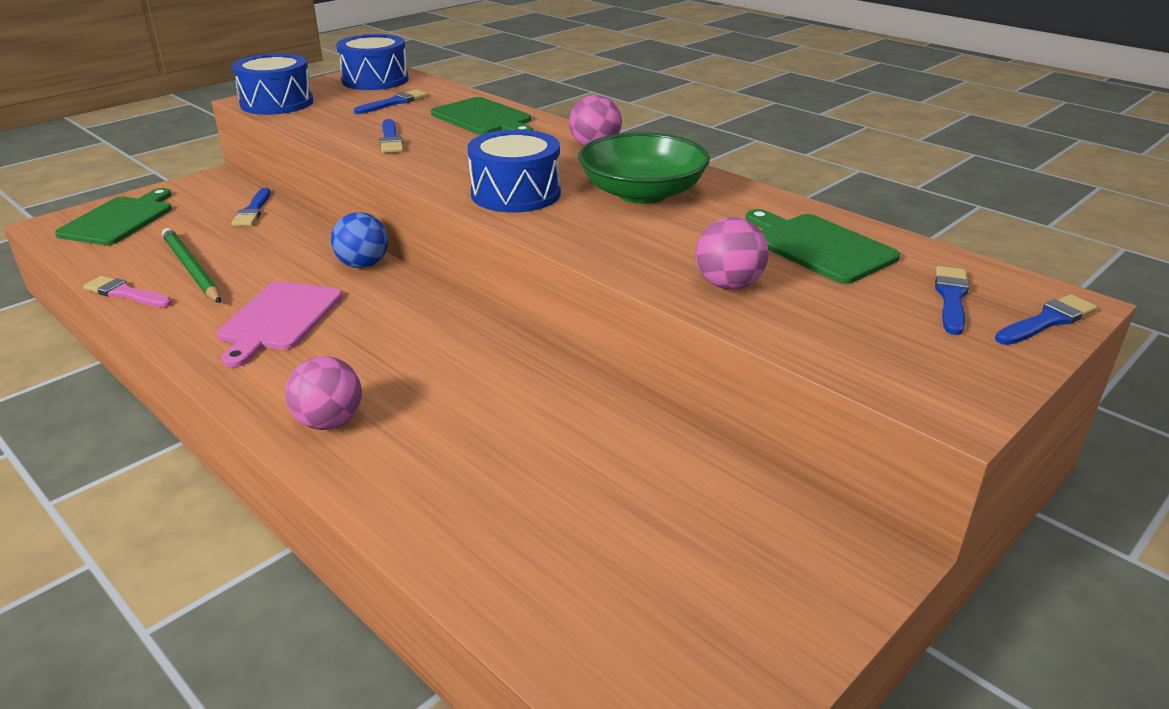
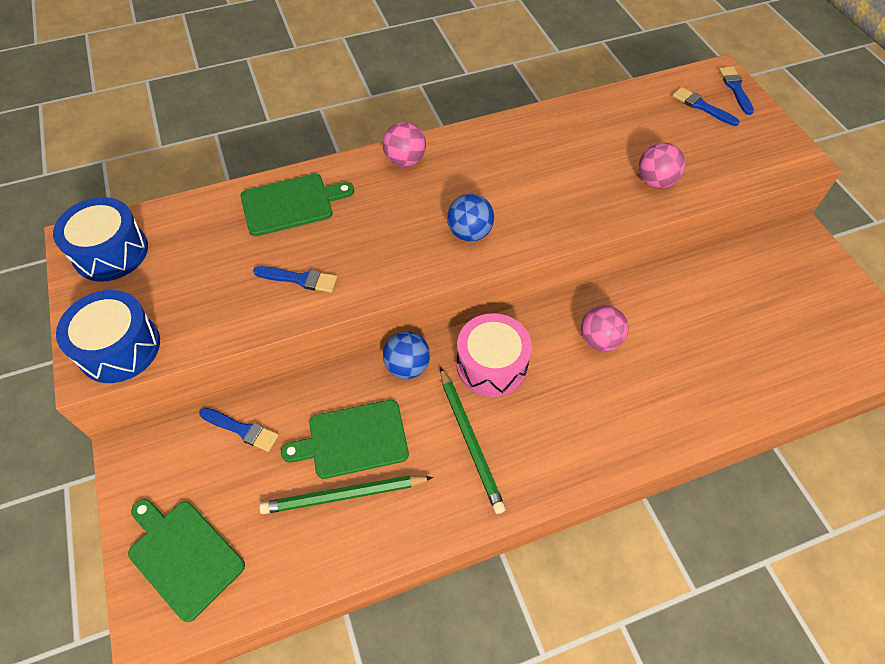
camera: 65 degrees left, 25 degrees up
(125, 293) = (365, 555): pink brush -> none
(278, 319) = (470, 440): pink cutting board -> green pencil
(329, 422) = (624, 432): pink ball -> pink ball (599, 340)
(391, 310) = (491, 365): none -> pink drum
(394, 103) = (197, 254): blue brush -> none
(516, 194) = (469, 233): blue drum -> blue ball
(642, 193) = (506, 168): green bowl -> none
(818, 247) = (623, 125): green cutting board -> green cutting board (353, 440)

